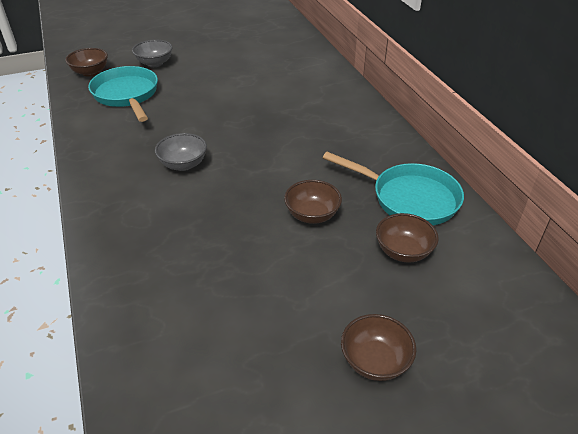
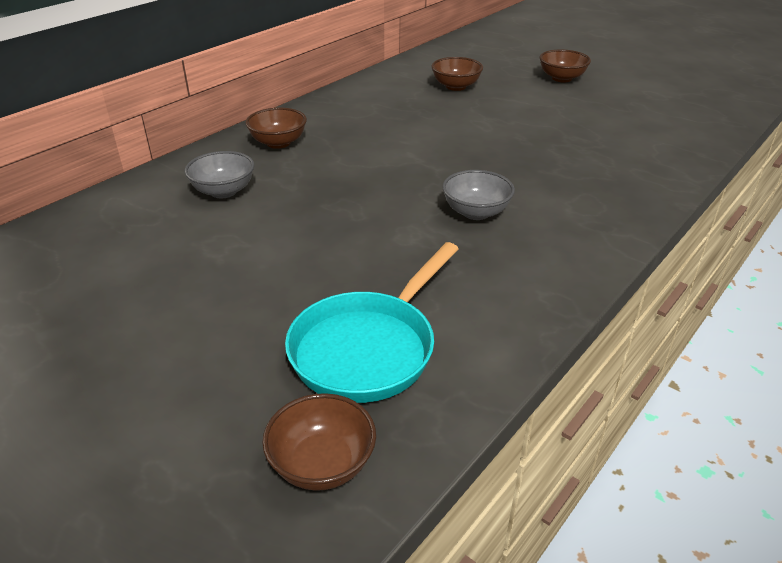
camera: 120 degrees left, 5 degrees down
(155, 63) = (218, 379): grey bowl -> grey bowl (223, 191)
(312, 215) = (461, 124): brown bowl -> brown bowl (278, 143)
(409, 198) = (388, 94): turquoise pan -> none

